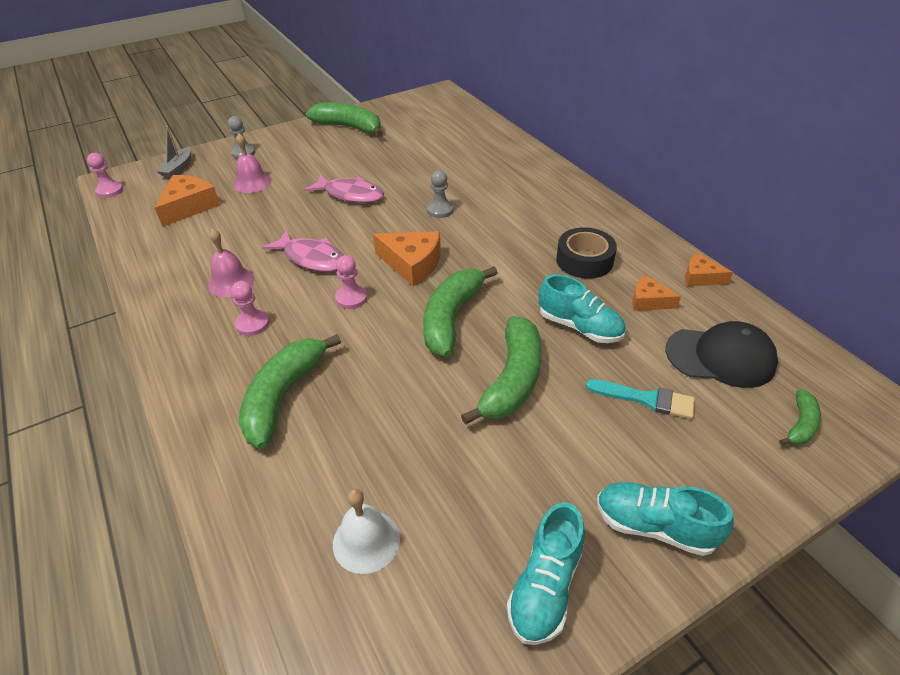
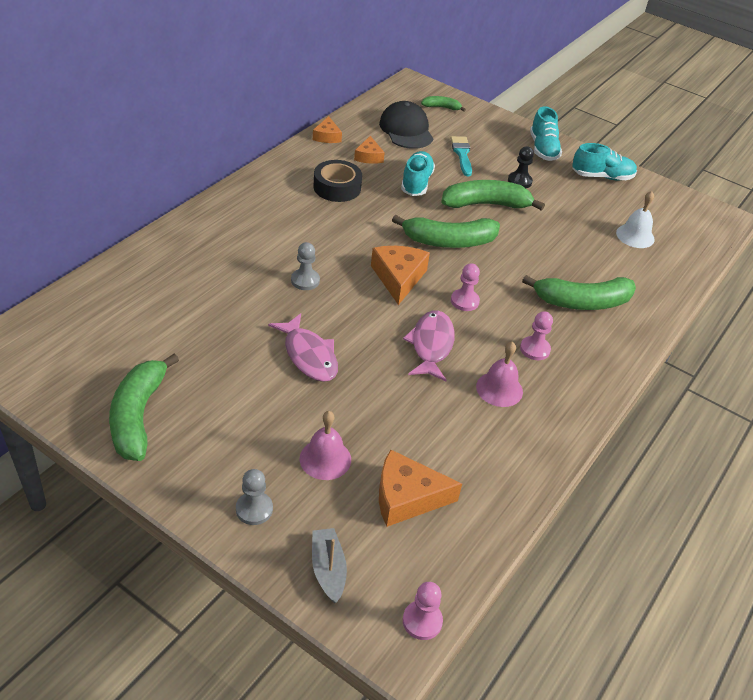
camera: 120 degrees left, 0 degrees up
(178, 168) = (328, 569): grey boat -> grey boat turned 90 degrees counterclockwise
(350, 195) = (309, 355): pink fish -> pink fish turned 150 degrees clockwise
(559, 443) = (519, 181): none -> black pawn

